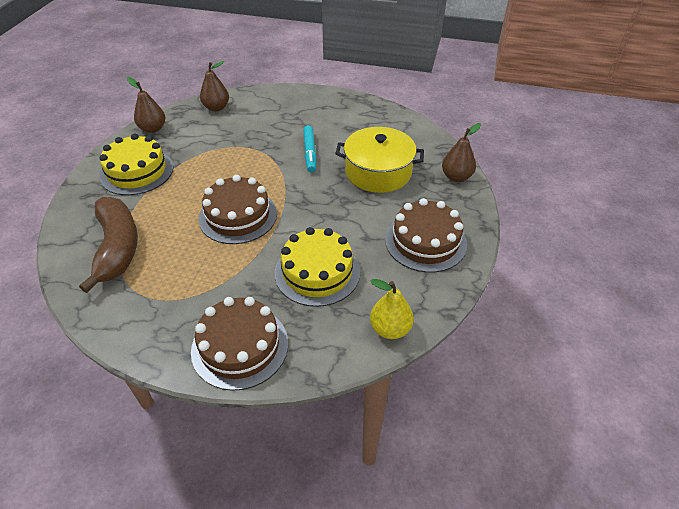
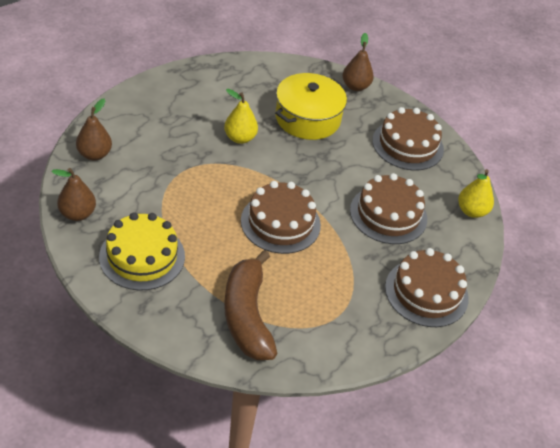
camera: 60 degrees left, 0 degrees up
(117, 248) = (247, 315): brown banana -> brown banana turned 120 degrees counterclockwise
(310, 152) = (240, 138): turquoise marker -> yellow pear
(317, 272) = (388, 214): yellow cake -> brown cake

